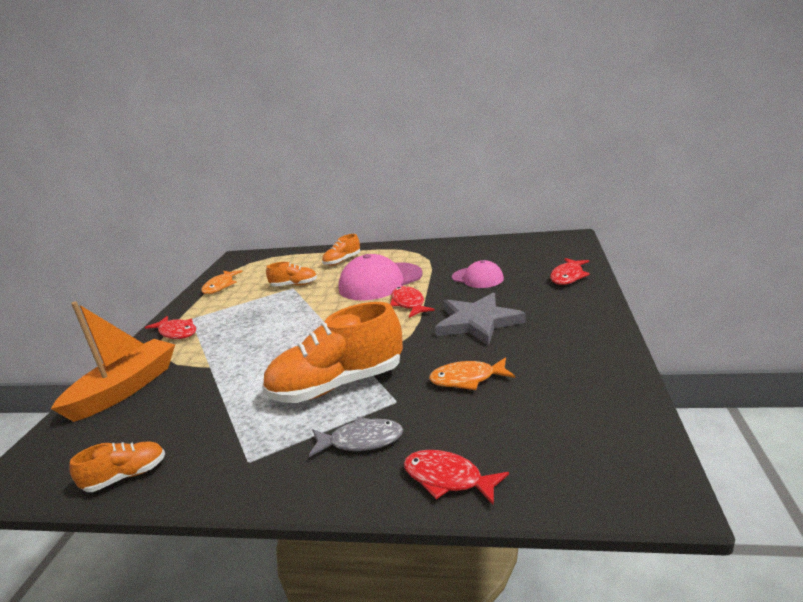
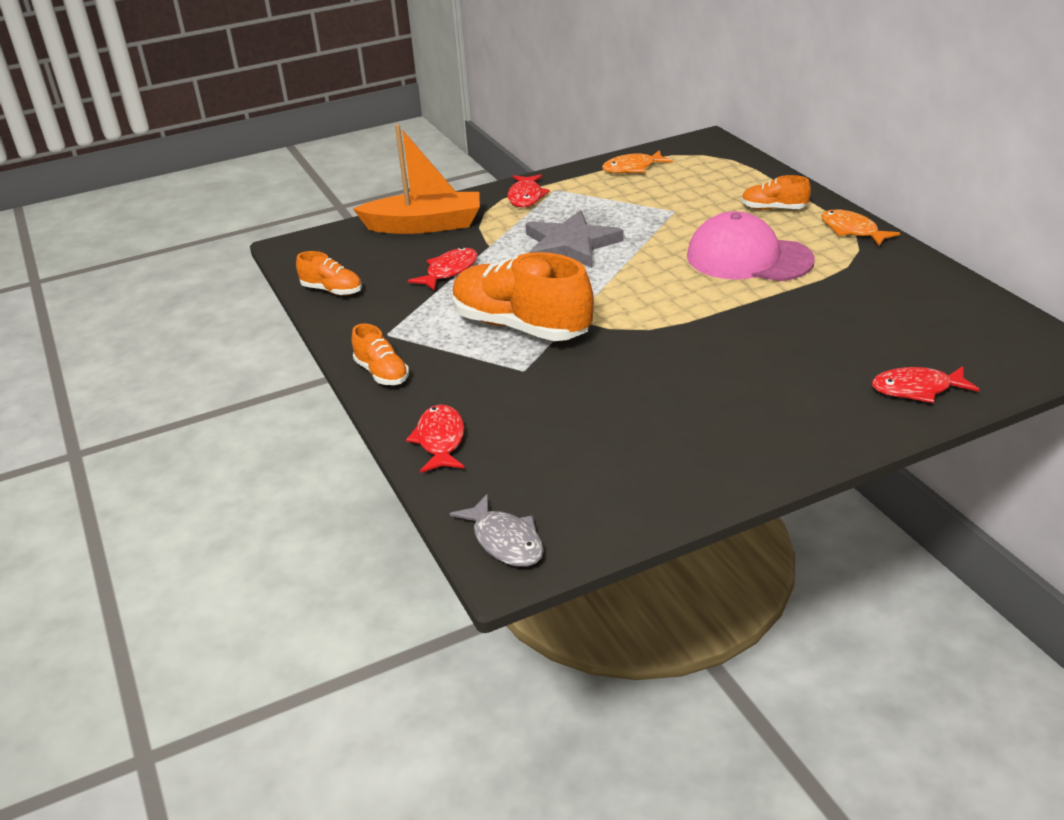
camera: 55 degrees right, 10 degrees up
(294, 285) = (681, 209): orange shoe -> orange shoe (382, 373)
(361, 441) = (453, 376): grey fish -> grey fish (505, 541)
(409, 303) = (715, 299): red fish -> red fish (449, 271)
(467, 379) = (596, 396): orange fish -> orange fish (852, 230)
(477, 278) = (834, 321): pink cap -> none
(477, 322) = (718, 361): grey star -> grey star (570, 245)

